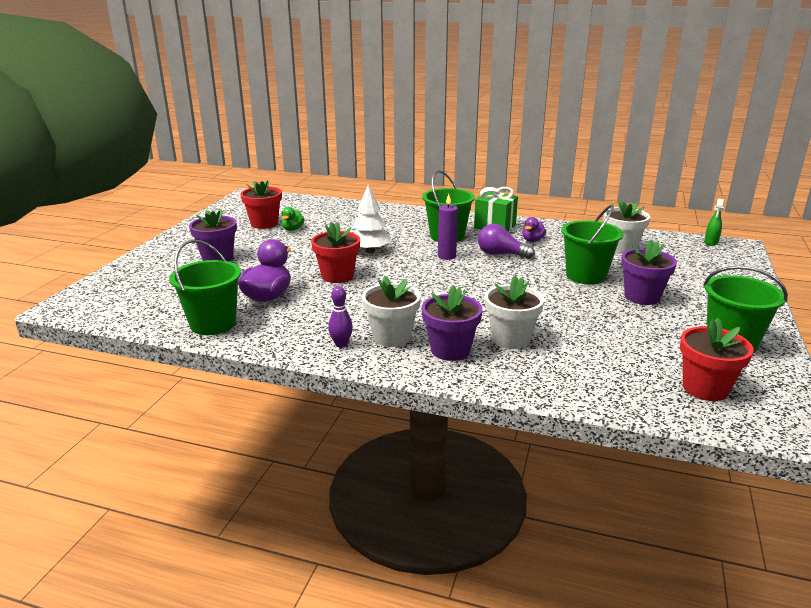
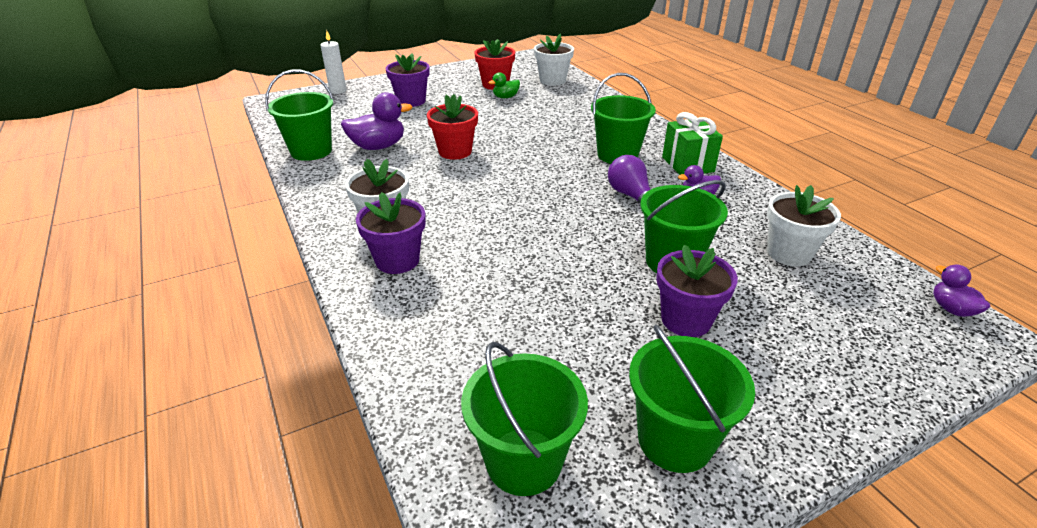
camera: 45 degrees right, 10 degrees up
(121, 275) = (338, 91): none -> white candle
(341, 344) = (343, 209): purple bowling pin -> none
(370, 251) = (523, 141): white tree -> none
(446, 256) = (575, 174): purple candle -> none
(510, 339) = (461, 281): white flower pot -> white flower pot (552, 80)
(705, 388) = (523, 461): red flower pot -> green bucket
(711, 242) = (951, 309): green spray bottle -> purple duck

